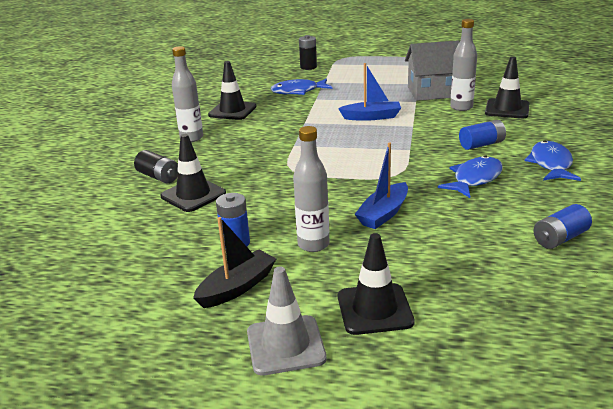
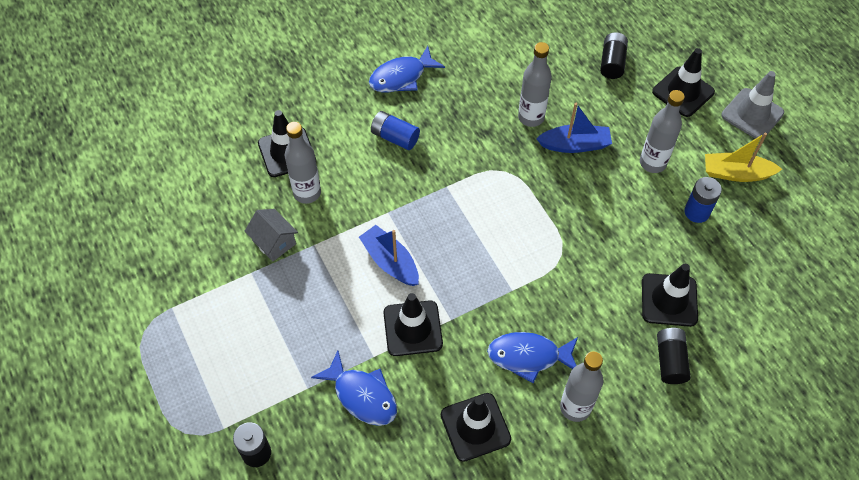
camera: 130 degrees left, 30 degrees up
(237, 287) = (736, 173): black boat -> yellow boat
(316, 111) = (413, 328): none -> black traffic cone
(432, 92) = (274, 242): grey house -> grey house, size x0.57
(440, 205) = (531, 117): none -> grey bottle
(468, 280) = (612, 62): none -> black battery
(475, 179) = (469, 114): blue fish -> blue fish (528, 356)
(560, 238) = (520, 37): blue battery -> none

